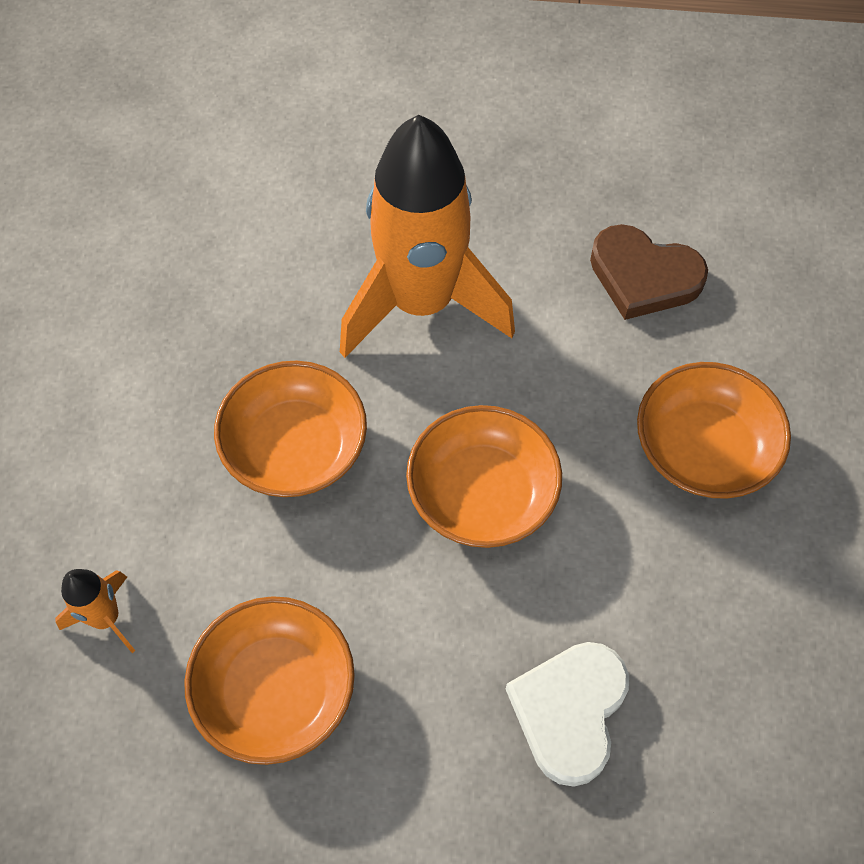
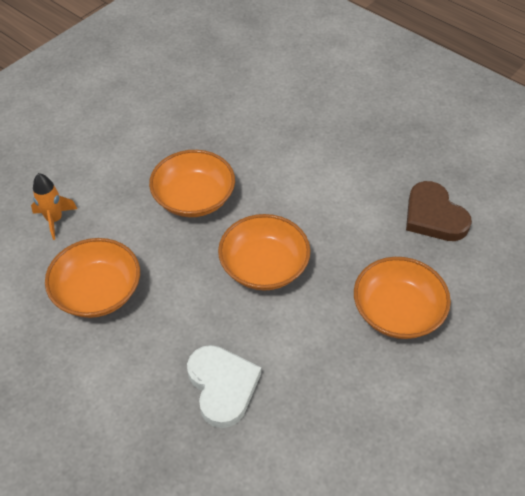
camera: 35 degrees right, 10 degrees down
(421, 303) = (306, 169): orange rocket -> none
(569, 711) = (222, 386): white heart -> white heart turned 105 degrees clockwise

